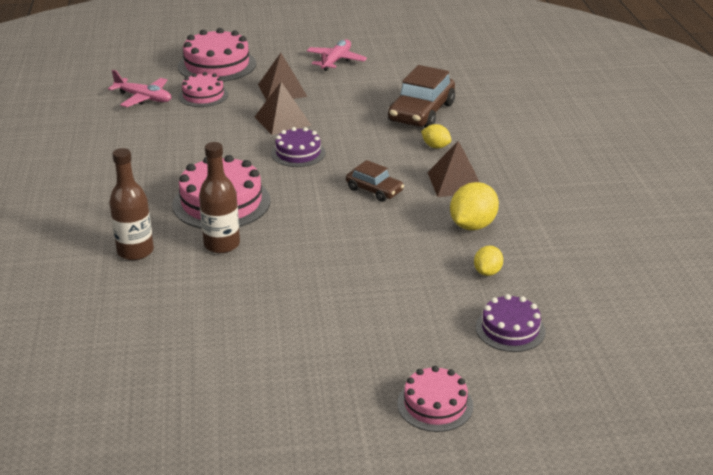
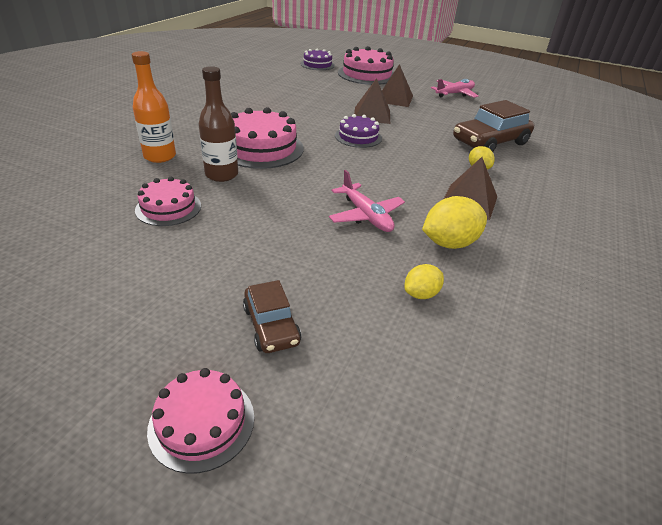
camera: 30 degrees right, 5 degrees up
(135, 251) = (160, 156): brown bottle -> orange bottle
(144, 98) = (297, 77): pink plane -> pink plane (366, 216)
(203, 95) = (336, 86): pink cake -> pink cake (168, 208)
(374, 190) = (388, 181): brown car -> brown car (271, 325)
(510, 329) = (384, 371): purple cake -> purple cake (317, 64)

